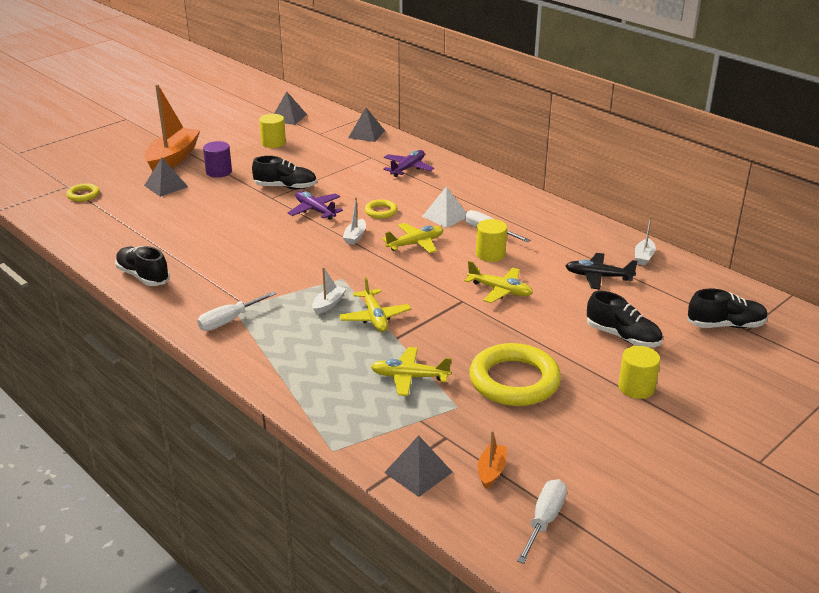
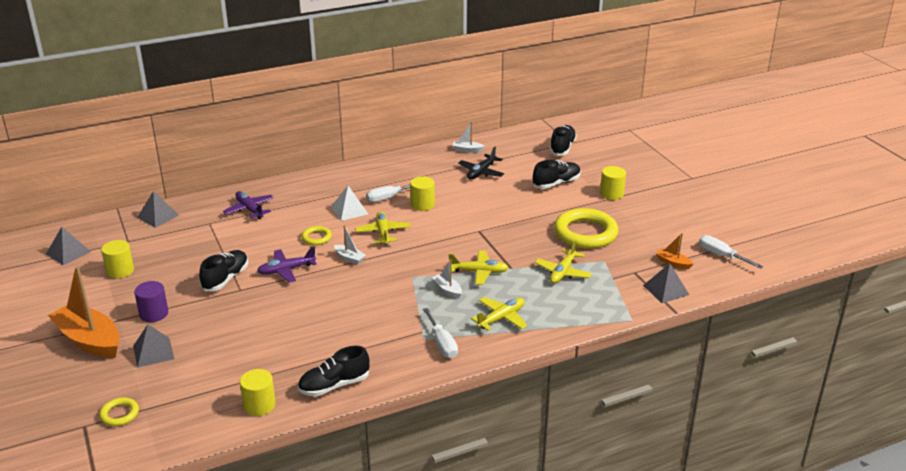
camera: 70 degrees left, 0 degrees up
(106, 248) = (259, 405): none -> yellow cylinder
(500, 290) = (475, 212): yellow plane -> yellow plane (501, 318)
(643, 257) = (467, 150): white boat -> white boat turned 150 degrees clockwise

